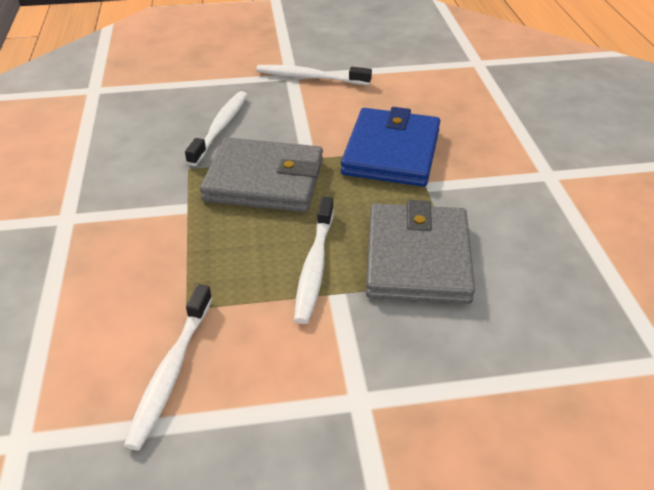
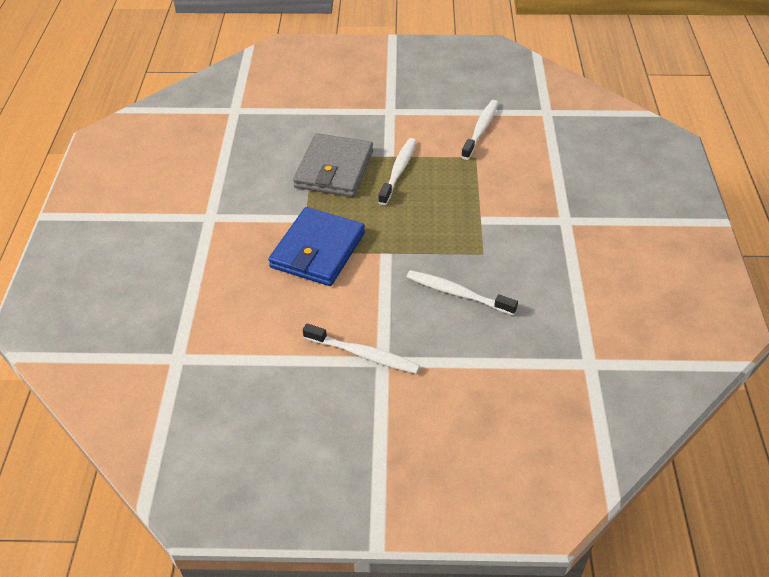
camera: 170 degrees left, 5 degrees up
(220, 128) = (457, 293): white toothbrush -> white toothbrush turned 90 degrees clockwise
(264, 180) = (423, 235): grey wallet -> none

